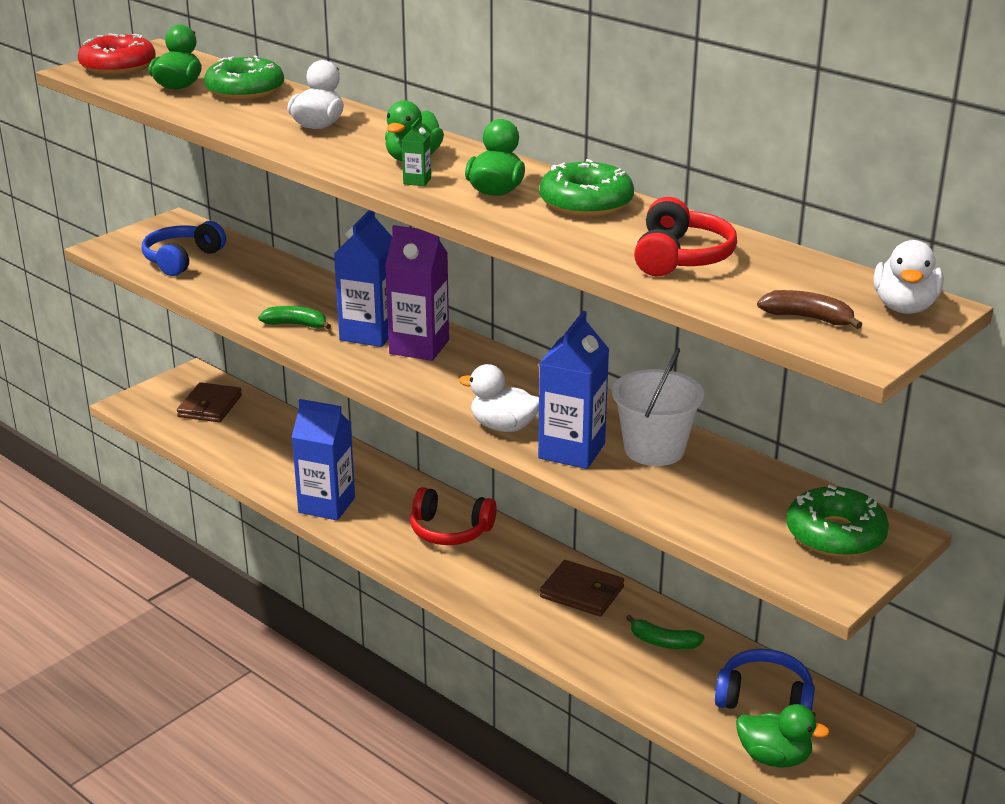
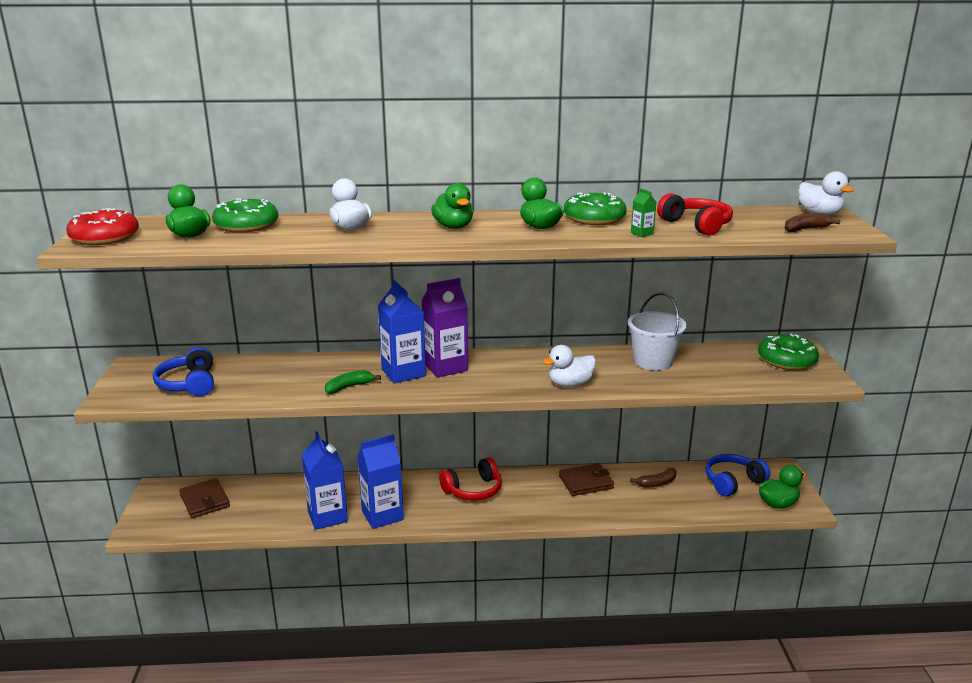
camera: 45 degrees left, 5 degrees down
(417, 181) = (487, 235): green carton -> green carton (642, 233)
(571, 451) = (622, 379): blue carton -> blue carton (327, 516)
(663, 642) = (657, 483): green banana -> brown banana

